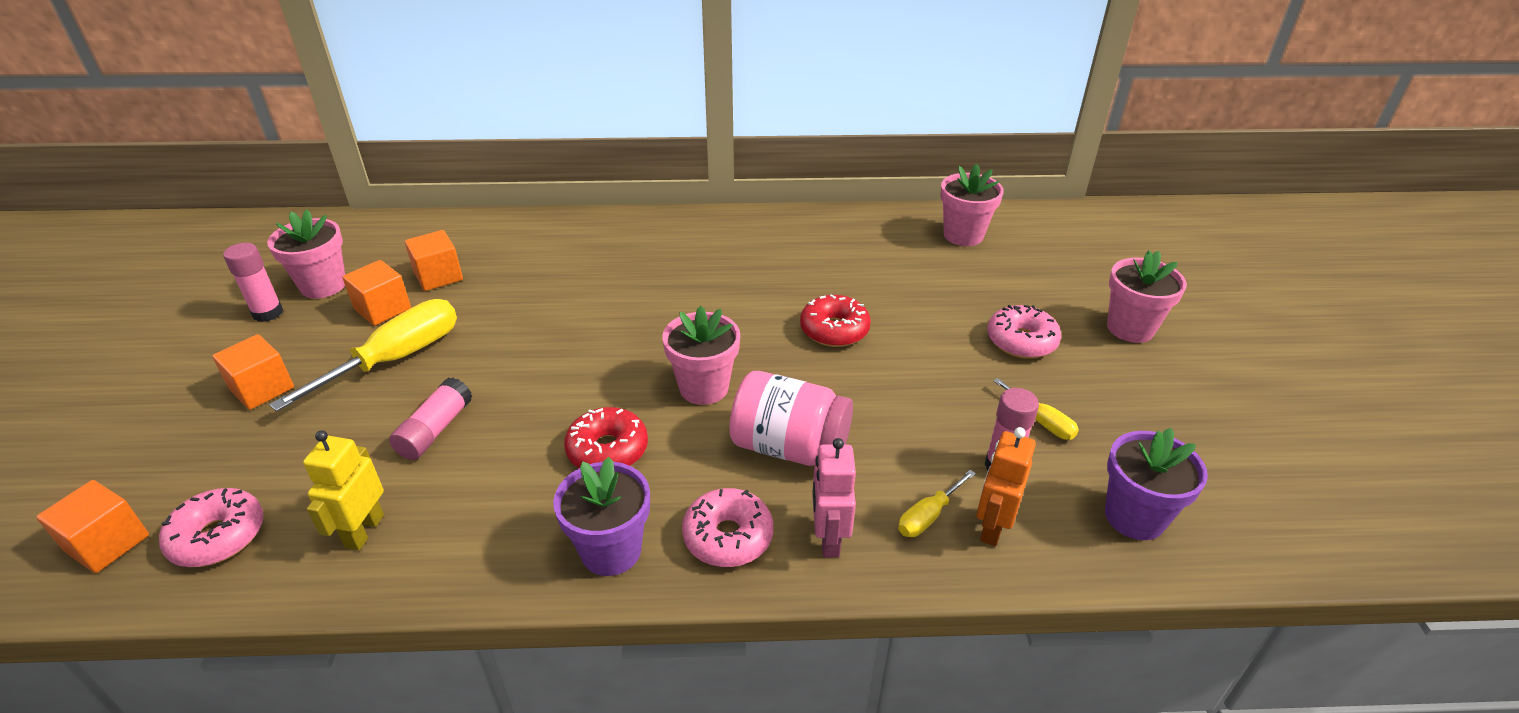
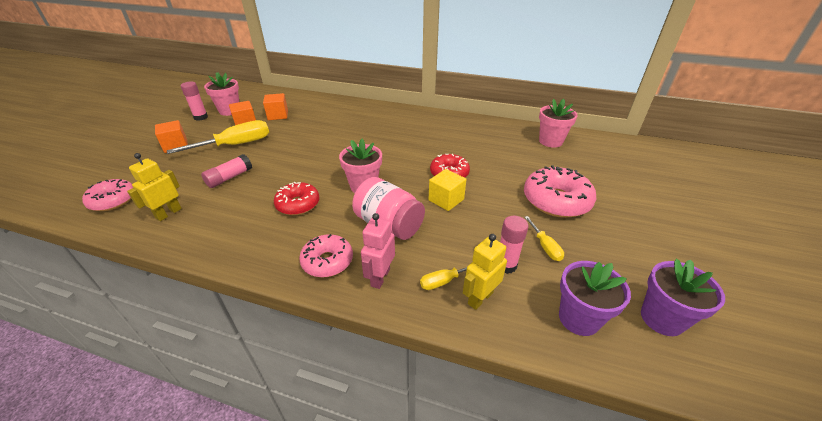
camera: 20 degrees right, 0 degrees up
(108, 543) = (73, 192): orange cube -> none
(611, 551) = (266, 252): purple flower pot -> purple flower pot (662, 319)
(856, 380) = (446, 200): none -> yellow cube
(992, 527) = (480, 298): orange robot -> yellow robot
(1021, 341) = (556, 201): pink donut -> pink donut, size x1.56
(1130, 328) = (632, 208): pink flower pot -> none

